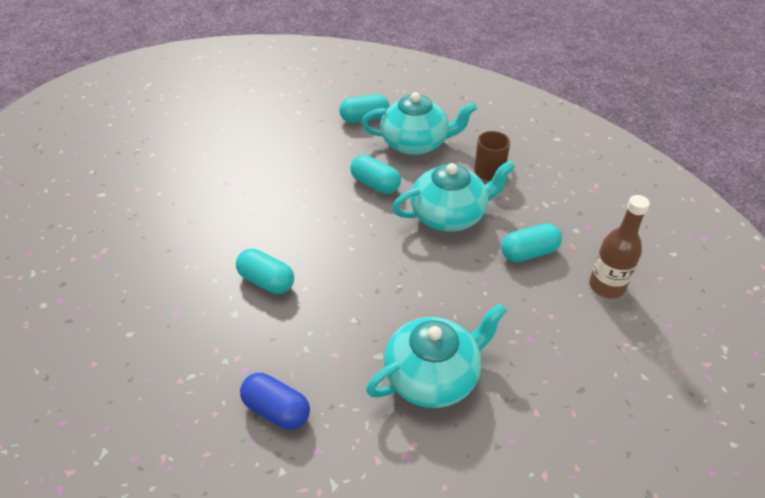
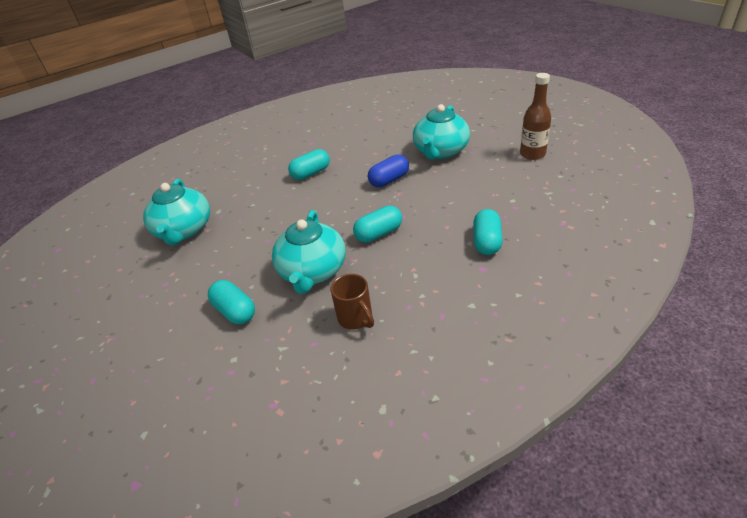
camera: 115 degrees right, 5 degrees down
(277, 410) = (220, 172): blue capsule -> blue capsule (389, 180)
(416, 143) = (428, 271): turquoise teapot -> turquoise teapot (440, 151)
(529, 253) = (235, 311): turquoise capsule -> turquoise capsule turned 45 degrees counterclockwise
(606, 286) = (161, 352): brown bottle -> brown bottle (532, 154)

